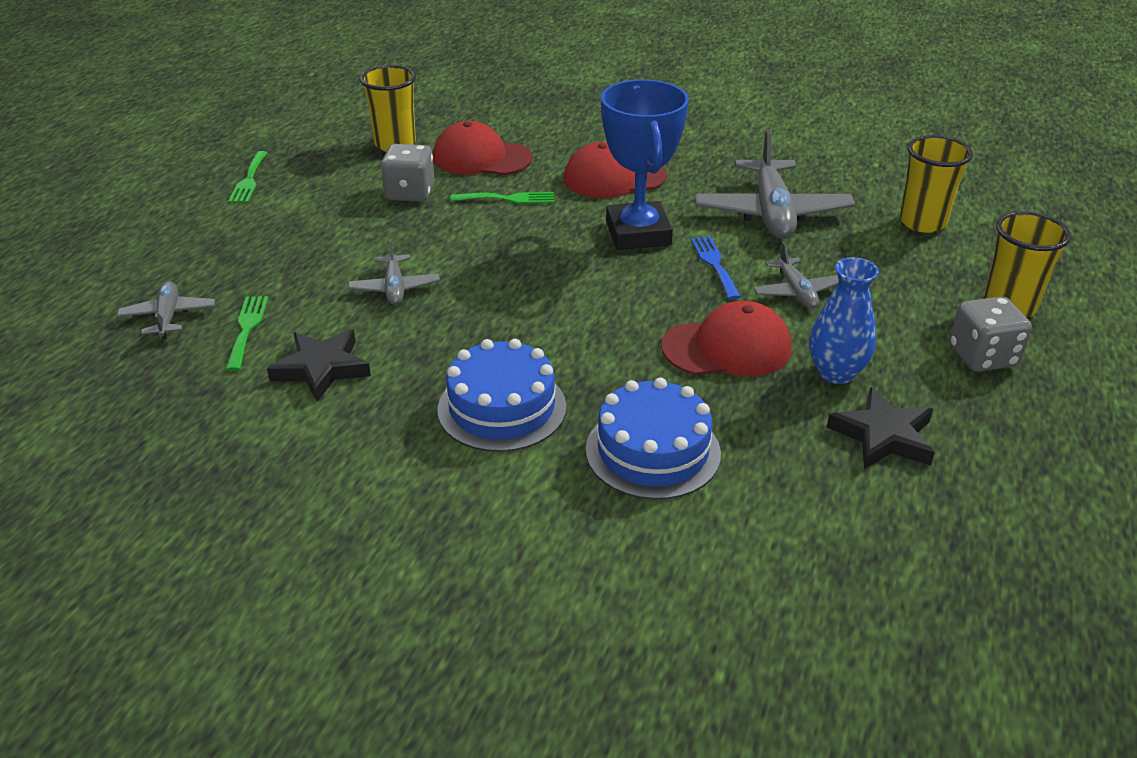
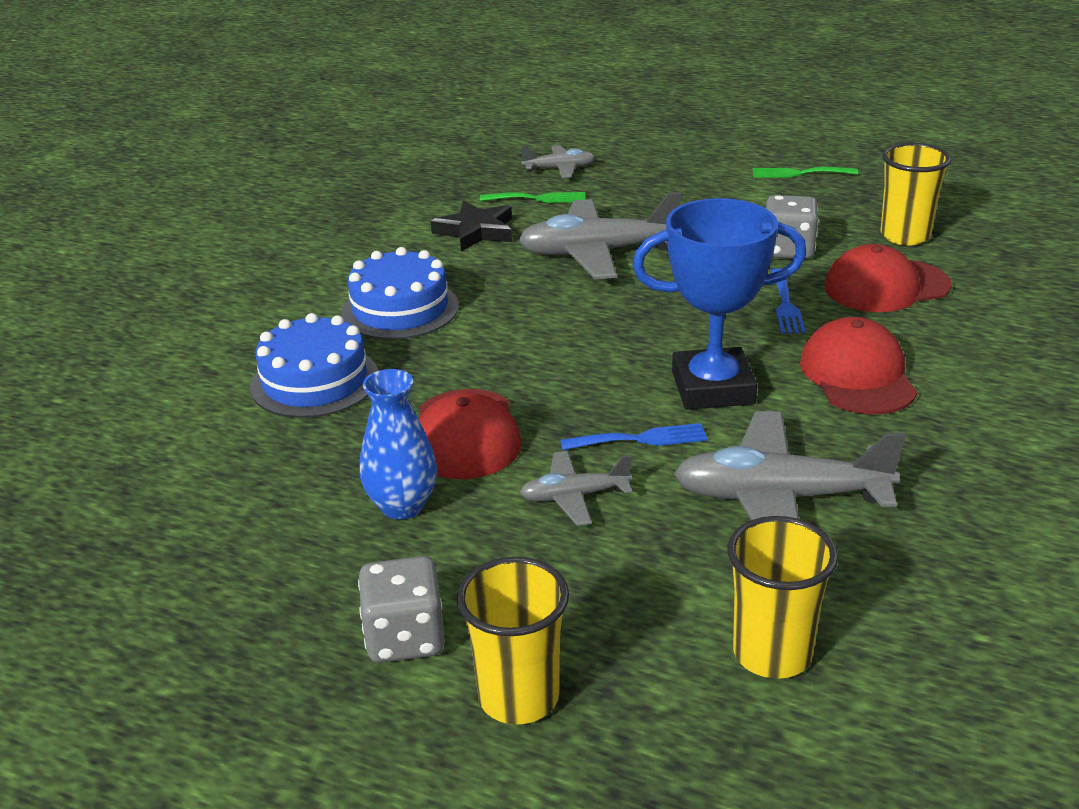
camera: 95 degrees right, 5 degrees down
(394, 288) = (597, 253): grey plane -> grey plane, size x1.91
(481, 158) = (886, 286): red cap -> red cap turned 120 degrees counterclockwise
(508, 199) = (786, 305): green fork -> blue fork
(883, 436) = (284, 524): black star -> none

